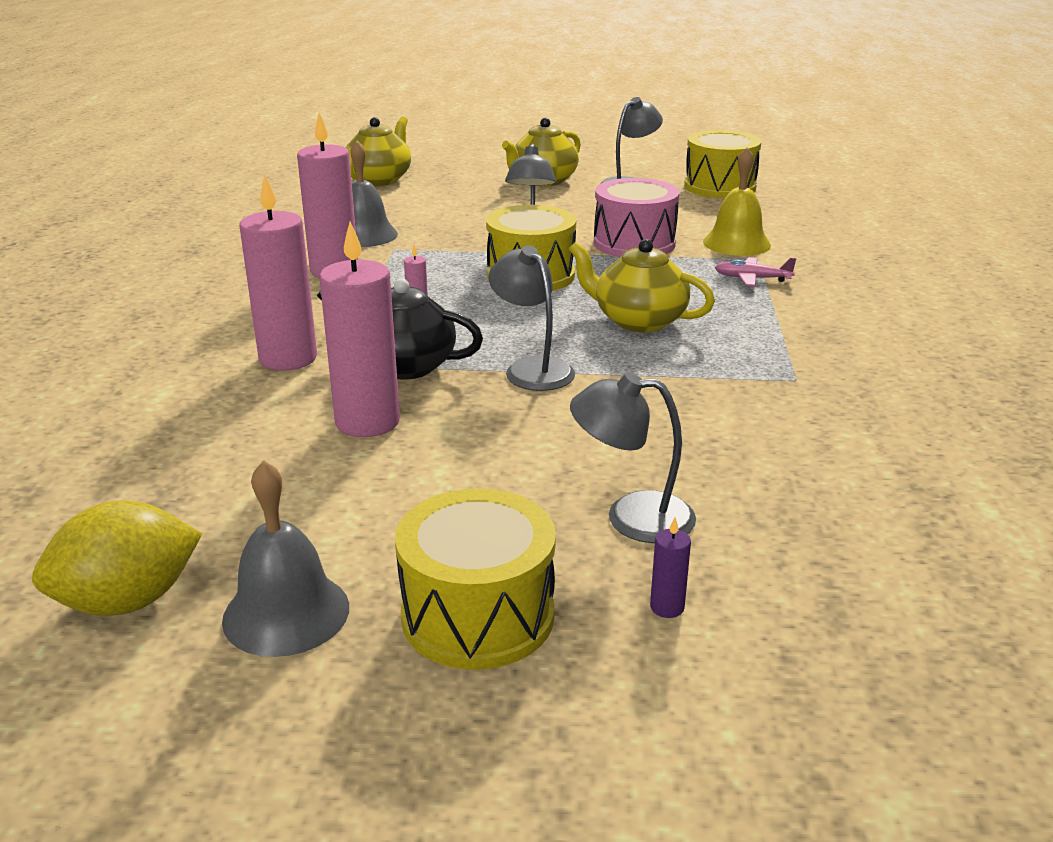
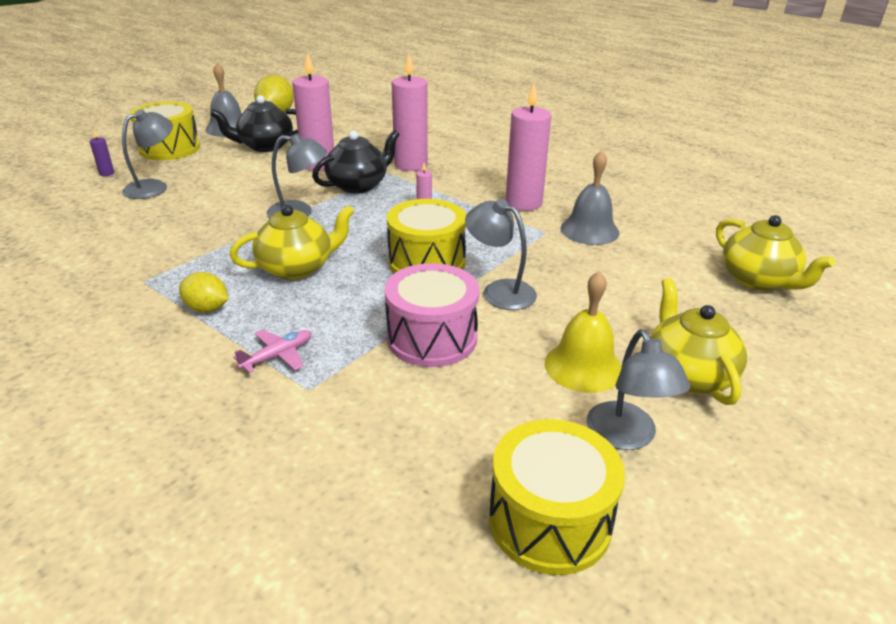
camera: 125 degrees right, 5 degrees up
(342, 509) = (265, 146): none -> black teapot
(736, 243) = (356, 400): yellow bell -> yellow bell (583, 366)
(764, 328) = (207, 309): none -> yellow lemon

